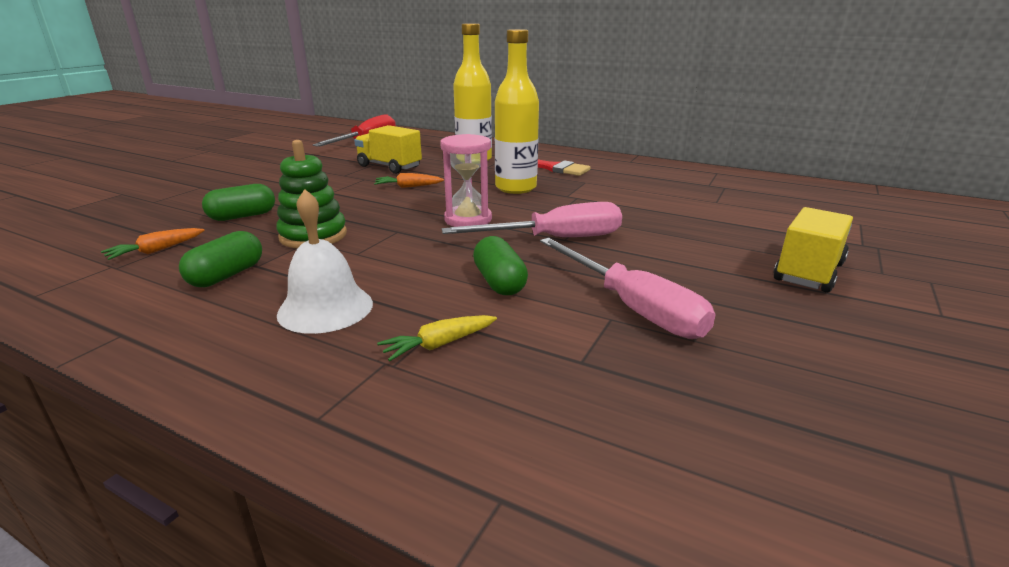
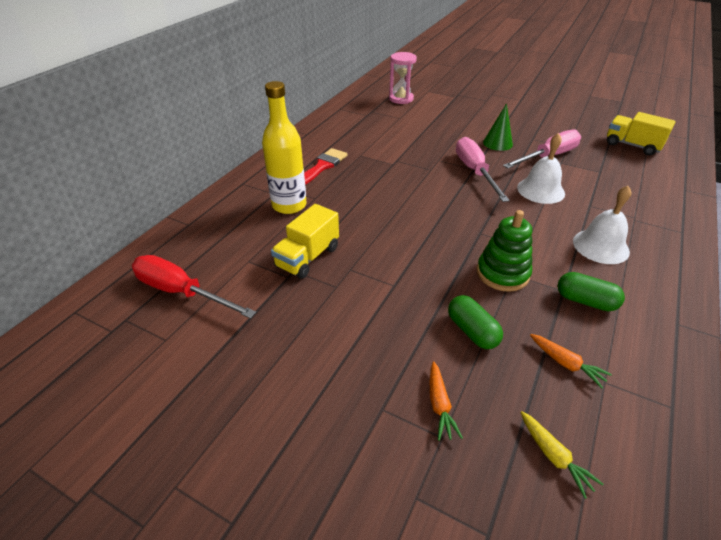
camera: 90 degrees left, 15 degrees up
(408, 187) = (376, 238): orange carrot -> orange carrot (439, 405)
(439, 344) = (611, 206): yellow carrot -> yellow carrot (554, 456)
(468, 219) = (450, 203): pink hourglass -> pink hourglass (401, 99)
(499, 282) = (540, 190): green capsule -> white bell
(516, 188) = (377, 184): yellow bottle -> none
(666, 264) = (497, 143): none -> green cone
(808, 272) = (493, 113): yellow truck -> yellow truck (632, 145)

